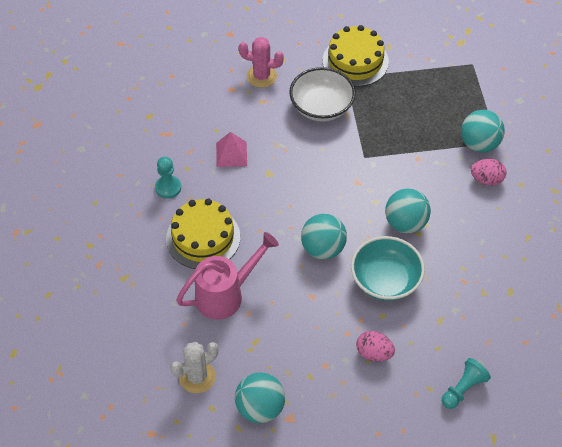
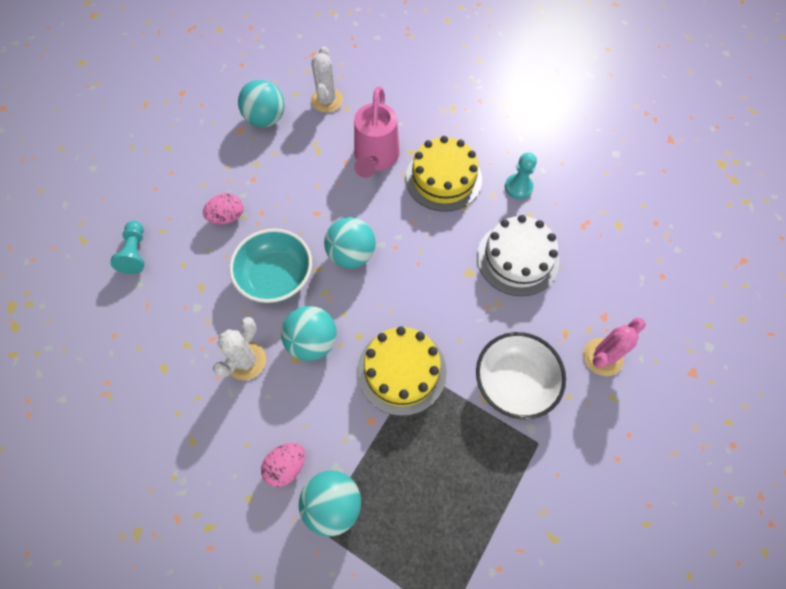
camera: 130 degrees right, 10 degrees up
(231, 154) = (517, 258): pink pyramid -> white cake
(355, 61) = (556, 475): yellow cake -> yellow cake (401, 371)
(455, 249) = (246, 361): none -> white cactus

